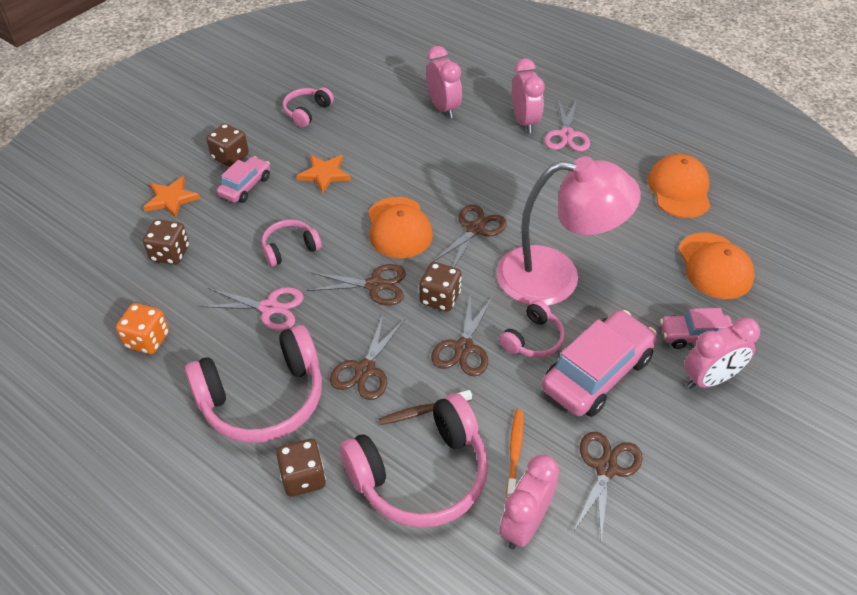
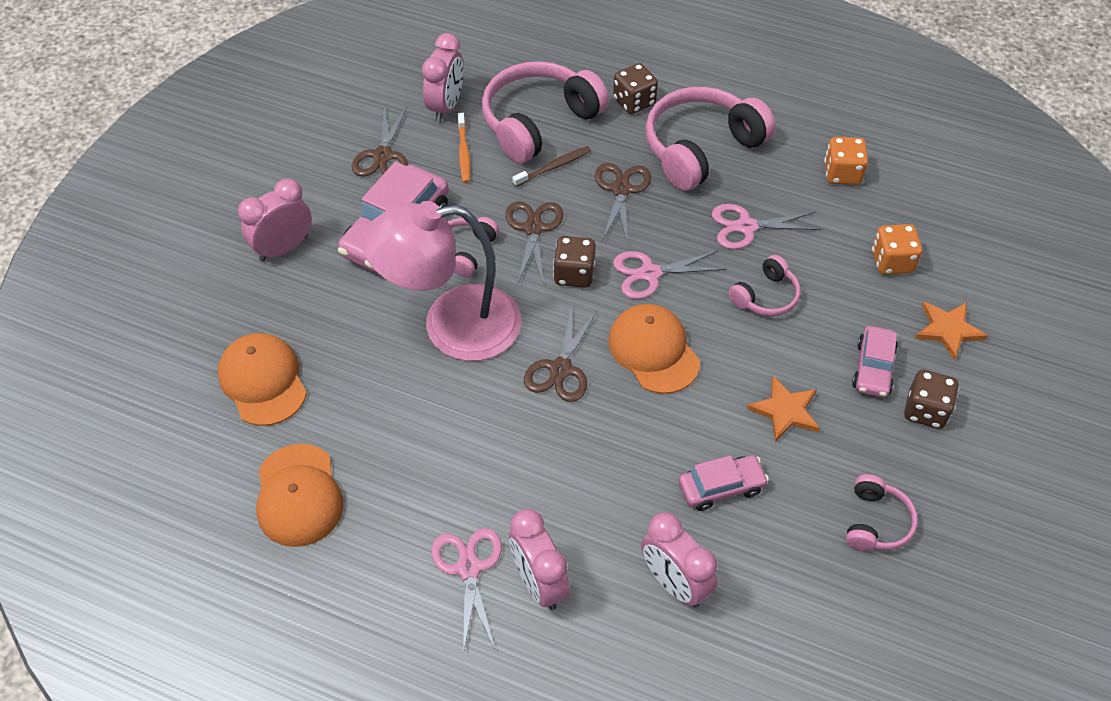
camera: 165 degrees right, 5 degrees up
(170, 253) = (892, 262): brown dice -> orange dice
(374, 285) = (650, 273): brown scissors -> pink scissors
(694, 336) = (295, 289): pink car -> pink car (721, 487)

